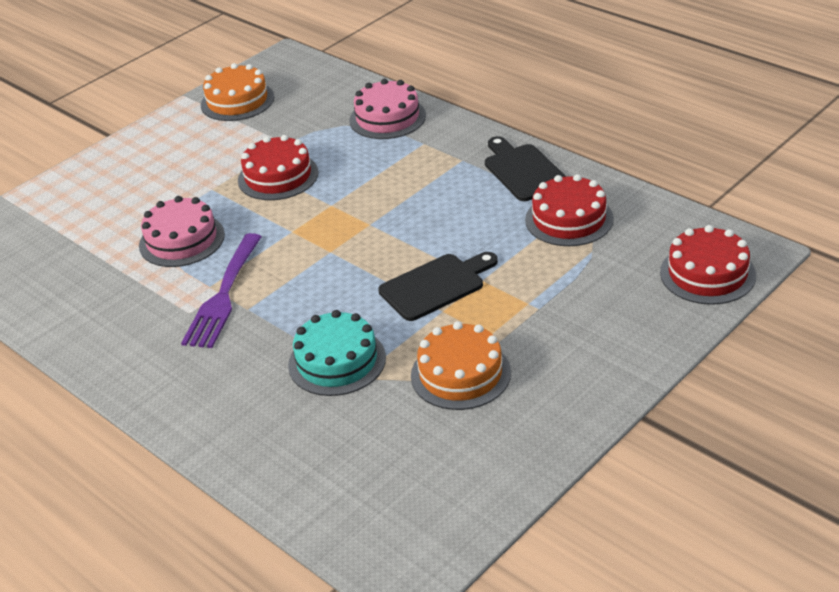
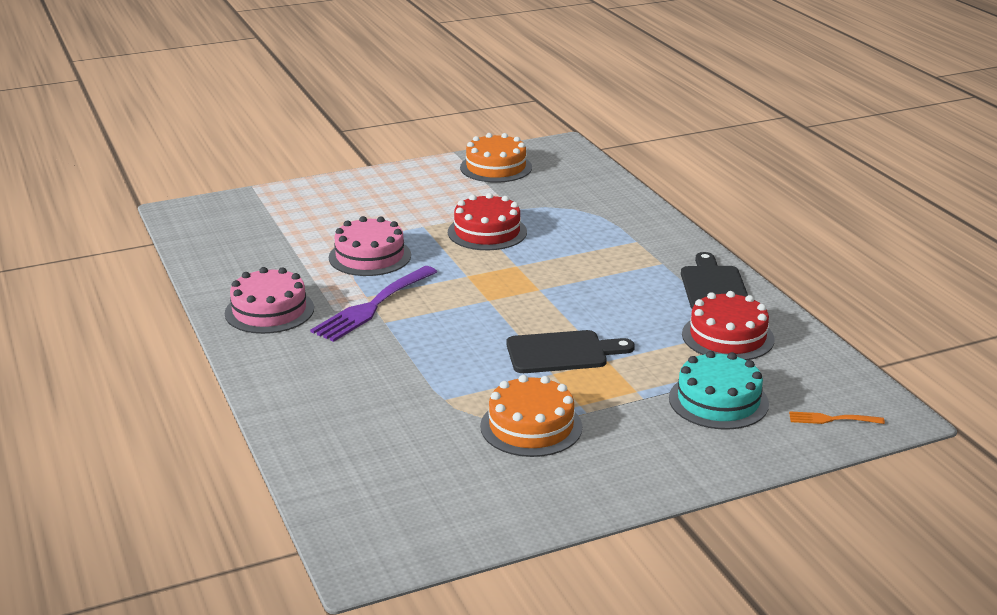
camera: 20 degrees right, 10 degrees down
(337, 361) = (430, 383): turquoise cake -> turquoise cake (718, 401)
(387, 118) = (619, 213): pink cake -> pink cake (269, 311)
(707, 274) = (831, 419): red cake -> orange fork

